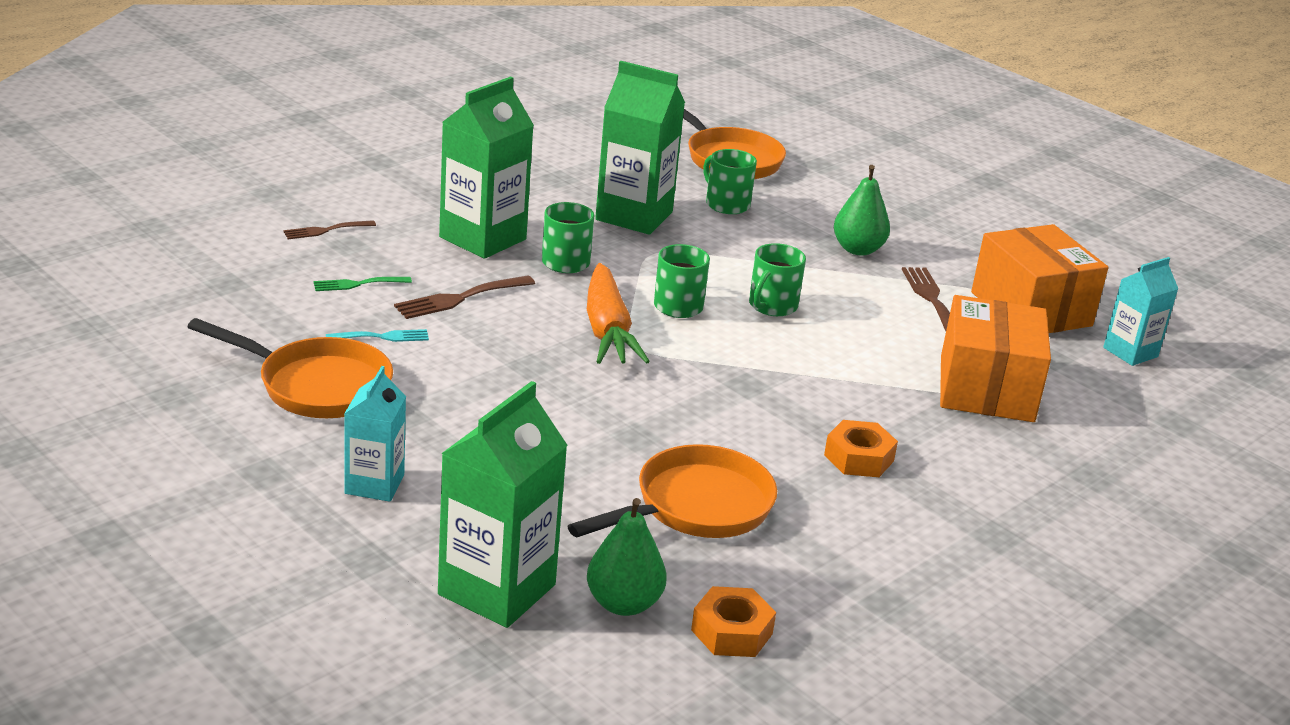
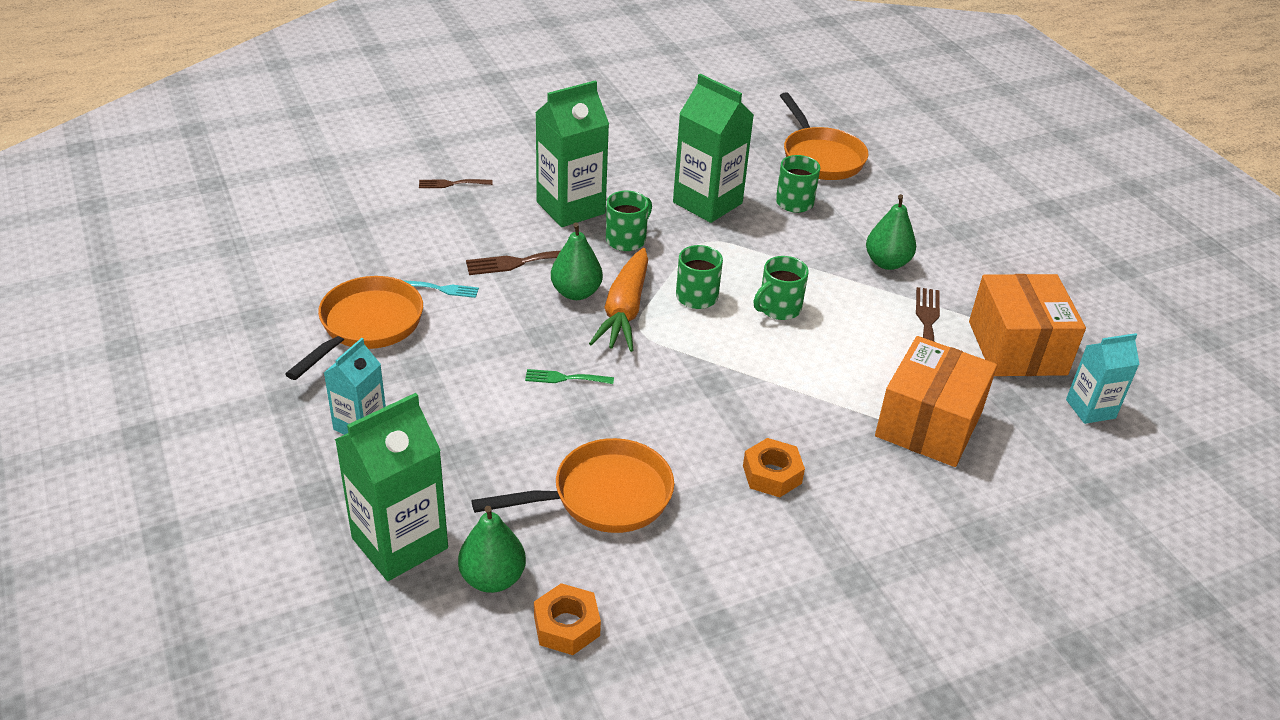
camera: 20 degrees right, 10 degrees up
(316, 386) = (367, 326): orange pan -> orange pan turned 105 degrees counterclockwise
(357, 284) = (449, 237): green fork -> green fork (565, 378)
(542, 320) = (576, 293): none -> green pear

